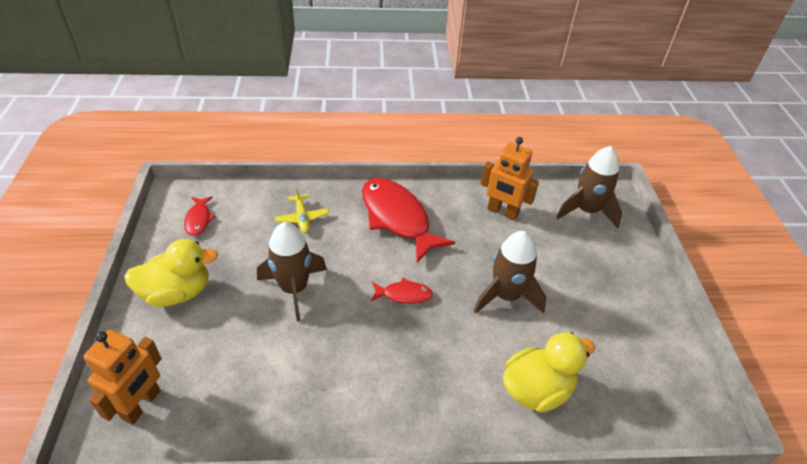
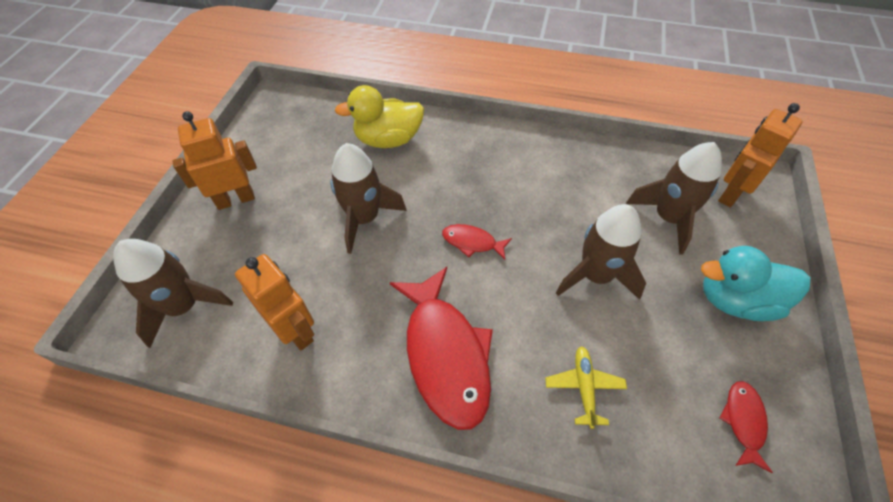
camera: 160 degrees left, 10 degrees up
(177, 292) = (735, 300): yellow duck -> turquoise duck
(220, 358) = (668, 218): none -> brown rocket
(627, 288) = (235, 200): none -> orange robot

